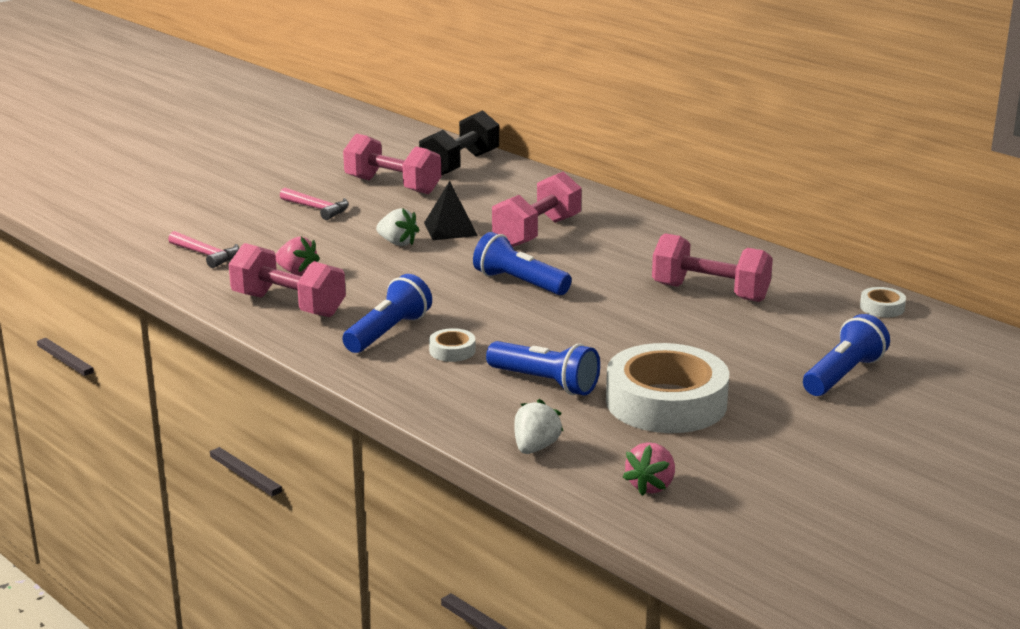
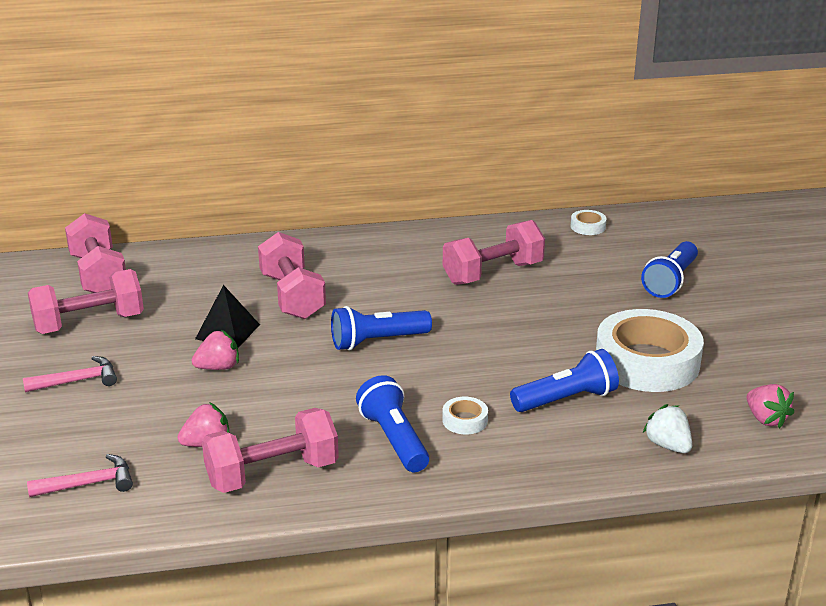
camera: 55 degrees left, 5 degrees up
(397, 243) = (218, 367): white strawberry -> pink strawberry
(460, 165) = (99, 275): black dumbbell -> pink dumbbell
(843, 375) = (670, 281): blue flashlight -> blue flashlight turned 135 degrees counterclockwise

